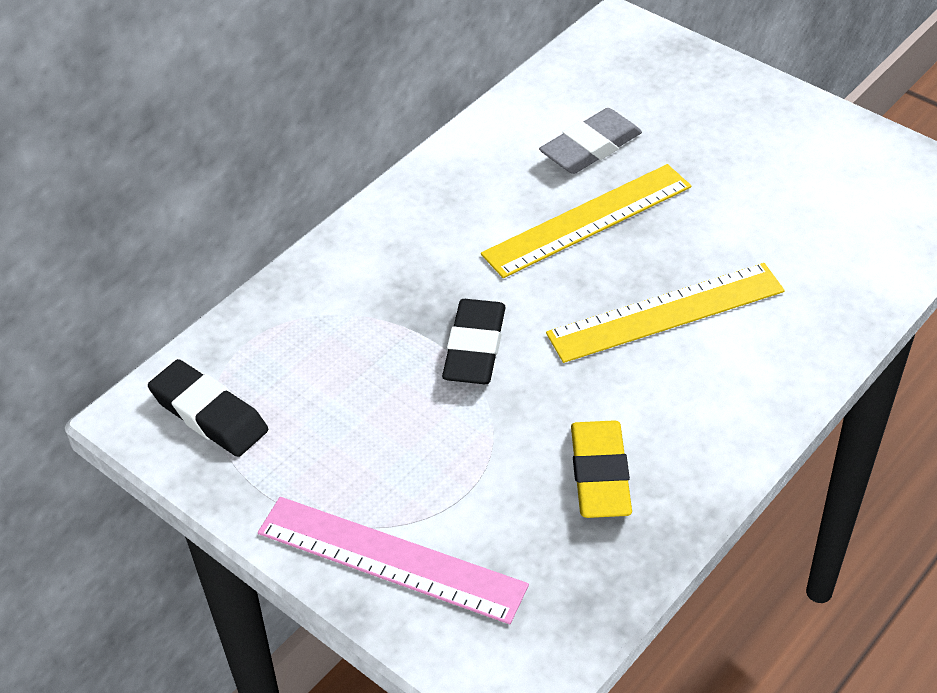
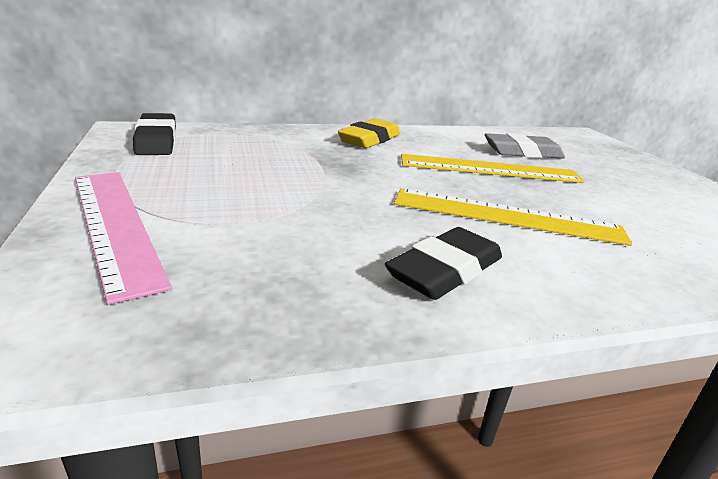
camera: 30 degrees right, 20 degrees down
(475, 348) = (343, 178): black eraser -> black eraser (445, 271)
(600, 474) = (341, 262): yellow eraser -> yellow eraser (370, 139)

